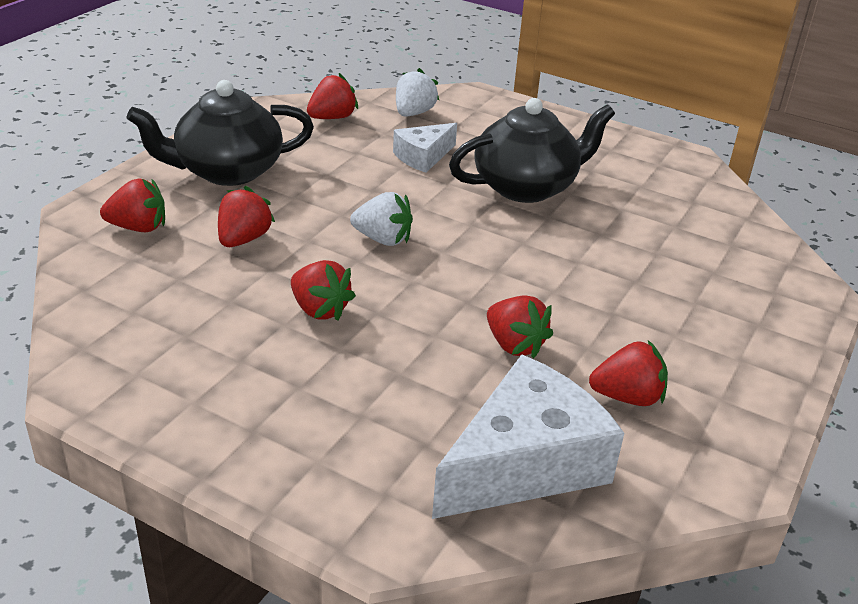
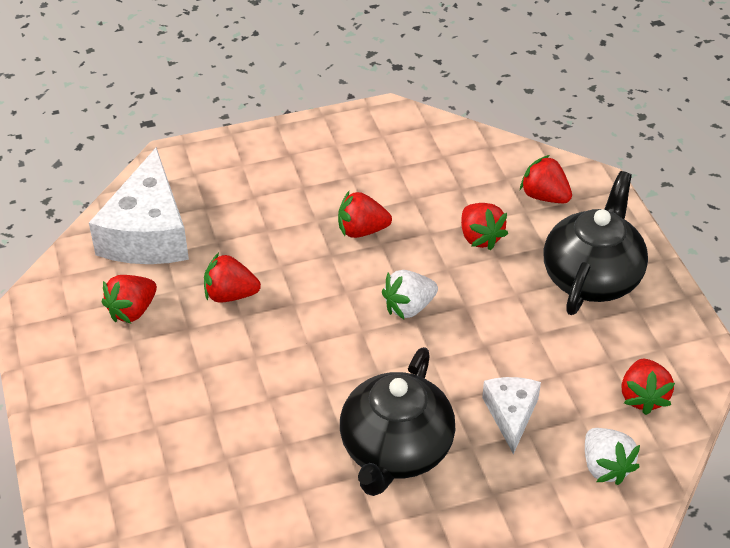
camera: 135 degrees right, 10 degrees up
(138, 227) = (544, 196): red strawberry -> red strawberry turned 90 degrees clockwise

